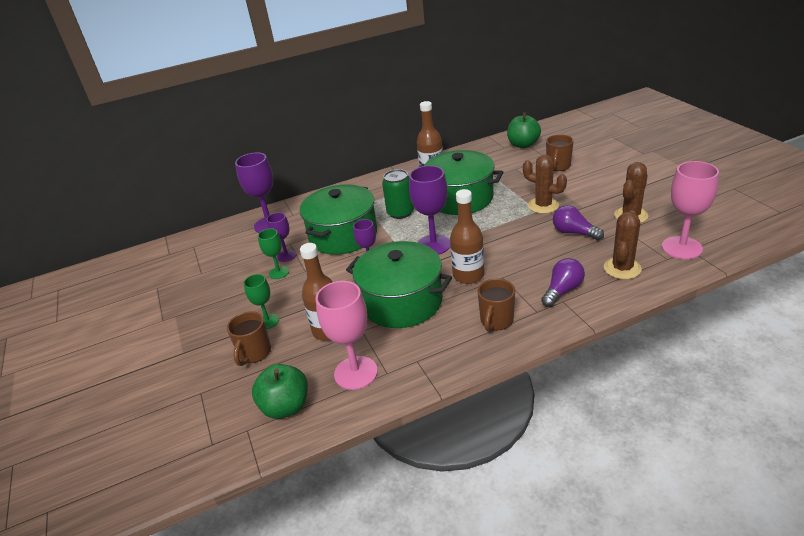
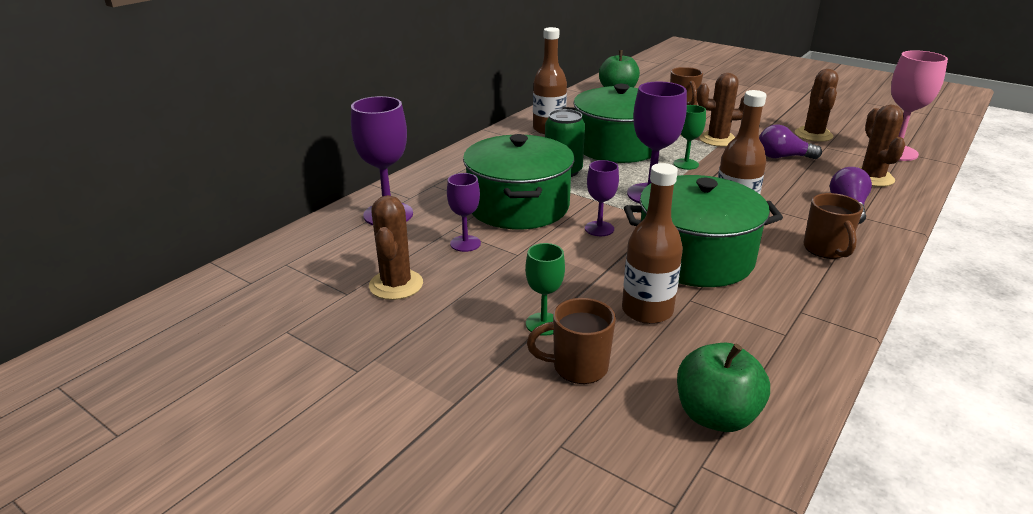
camera: 35 degrees left, 5 degrees down
(226, 274) = (396, 285): none -> brown cactus
(254, 353) = (578, 367): brown mug -> brown mug turned 105 degrees clockwise
(279, 273) = (480, 265): green goblet -> green goblet (686, 164)
(356, 373) = (749, 346): pink goblet -> none

